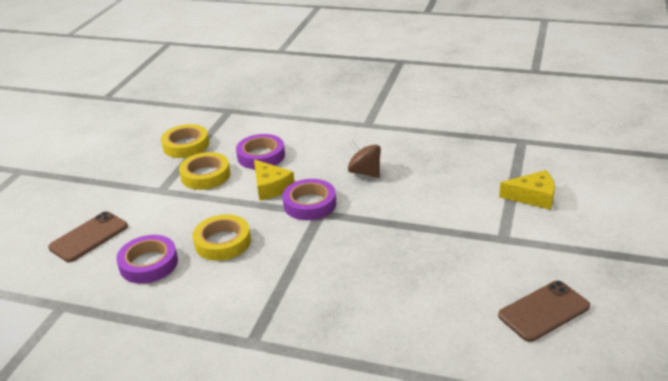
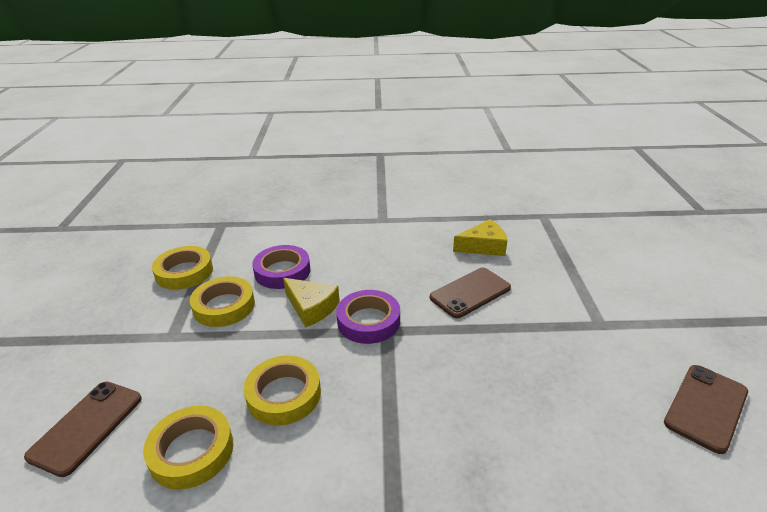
camera: 20 degrees left, 0 degrees up
(149, 263) = (191, 451): purple tape -> yellow tape
(365, 172) = (410, 272): brown spinning top -> none
(406, 196) = (470, 293): none -> brown phone
(533, 197) = (595, 272): yellow cheese -> yellow cheese (483, 246)

